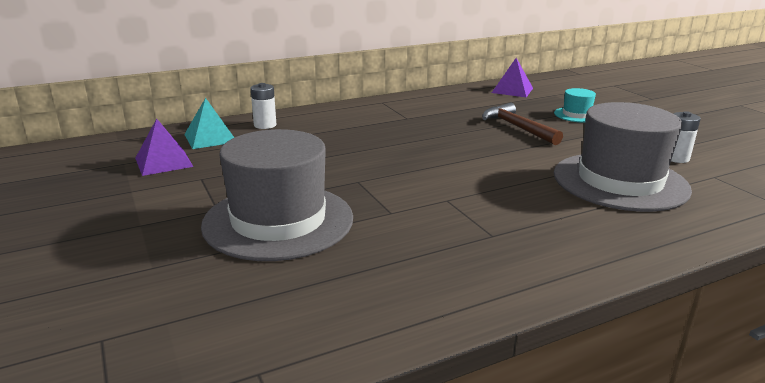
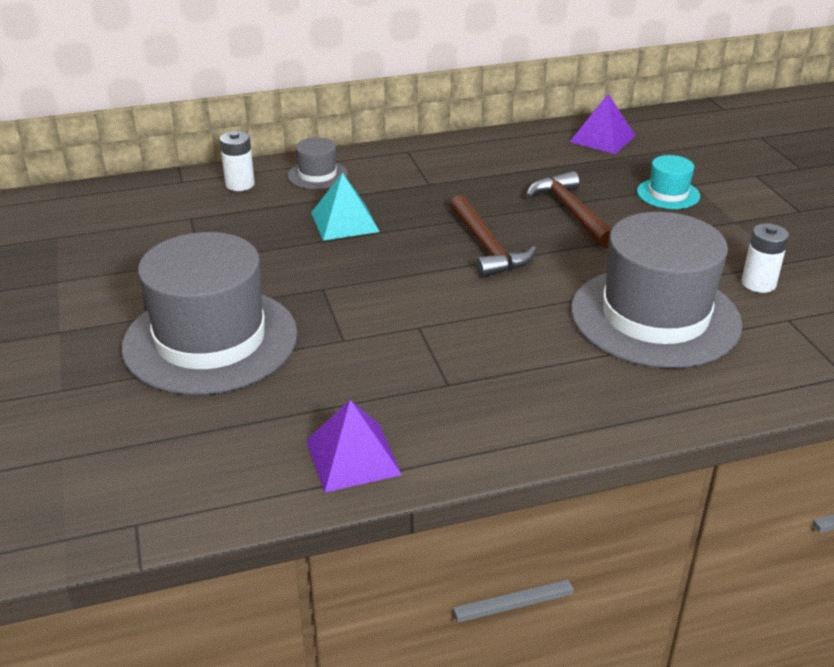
camera: 10 degrees right, 10 degrees up
(163, 162) = (102, 239): purple pyramid -> purple pyramid (353, 457)
(210, 138) = (166, 202): turquoise pyramid -> turquoise pyramid (344, 222)
(322, 117) = (317, 175): none -> grey hat
(470, 150) = (486, 247): none -> brown hammer

